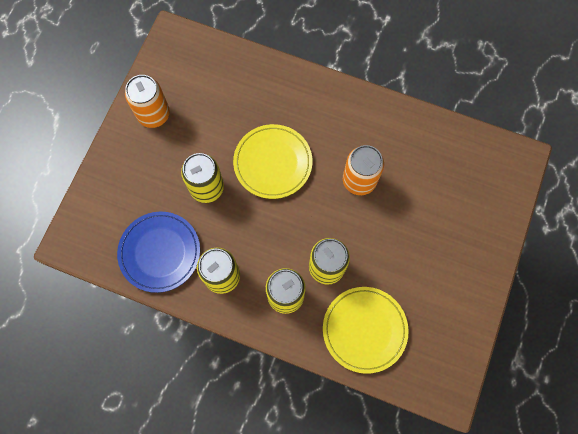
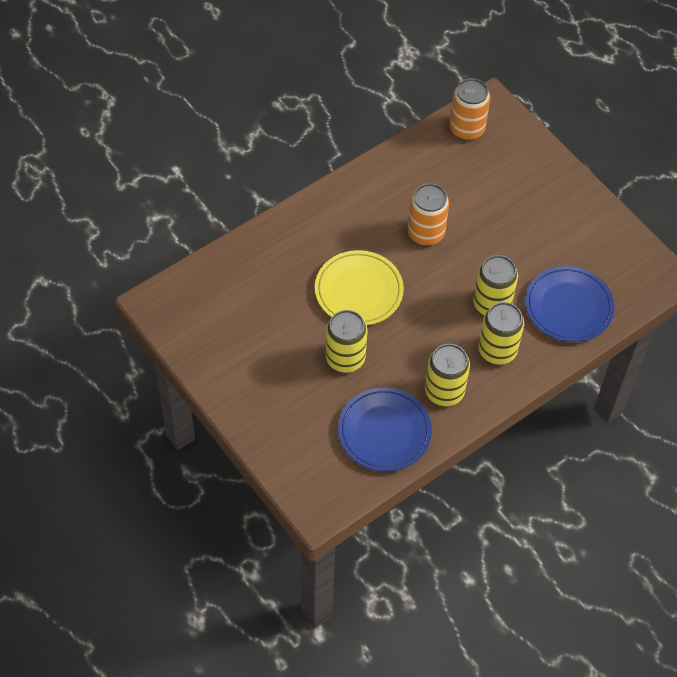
camera: 60 degrees left, 15 degrees down
(153, 114) = (232, 364): orange can -> orange can (466, 128)
(364, 329) = (568, 307): yellow plate -> blue plate

